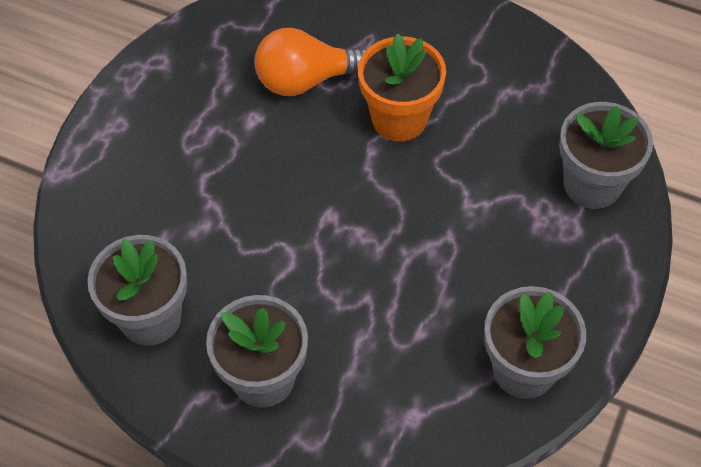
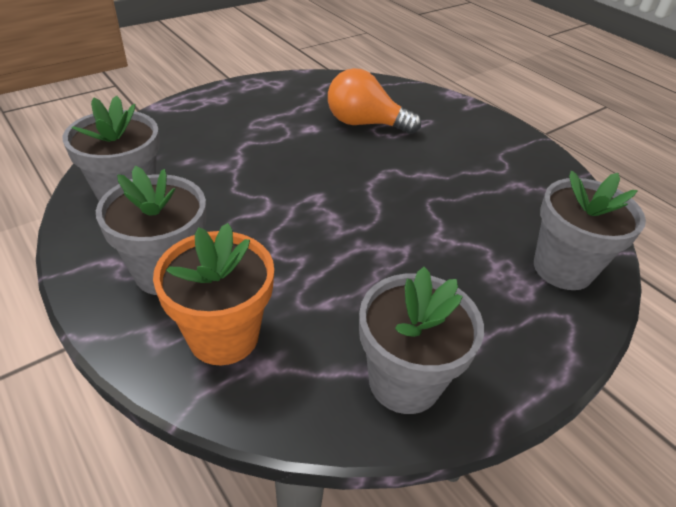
camera: 25 degrees right, 15 degrees down
(399, 118) = (418, 166): orange flower pot -> orange flower pot (223, 336)

